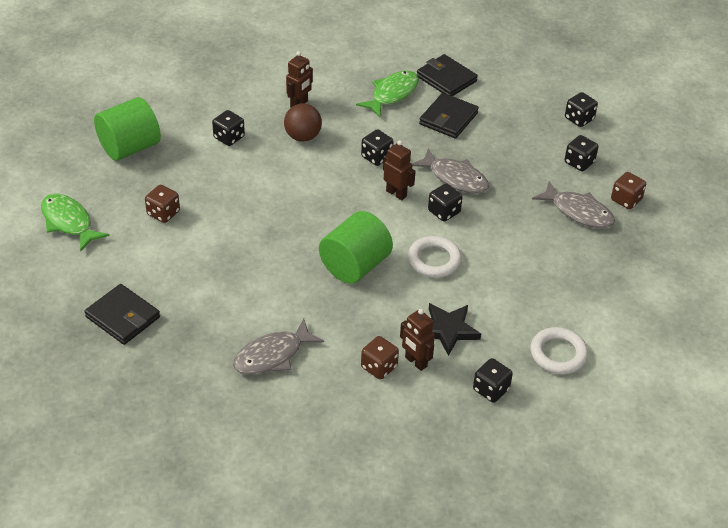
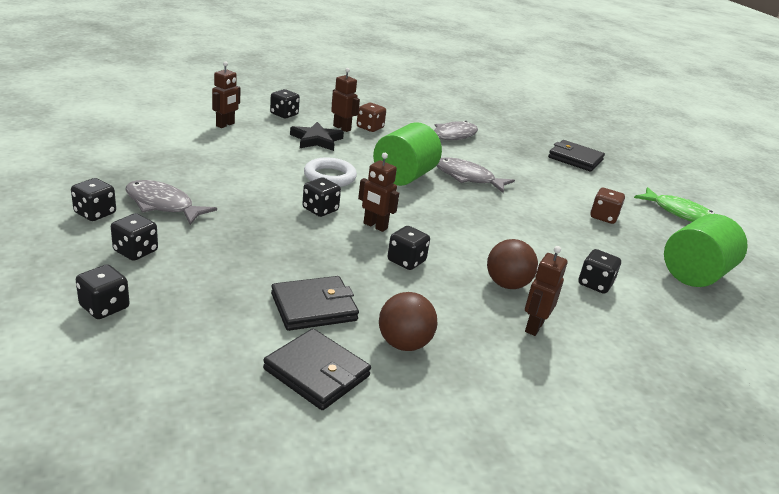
camera: 170 degrees right, 15 degrees down
(392, 94) = (404, 344): green fish -> brown ball
(448, 118) = (314, 307): black wallet -> black wallet turned 45 degrees clockwise
(455, 178) = (306, 238): grey fish -> grey fish (467, 178)
(558, 354) = (225, 125): white ring -> brown robot
(626, 200) = (95, 213): brown dice -> black dice

